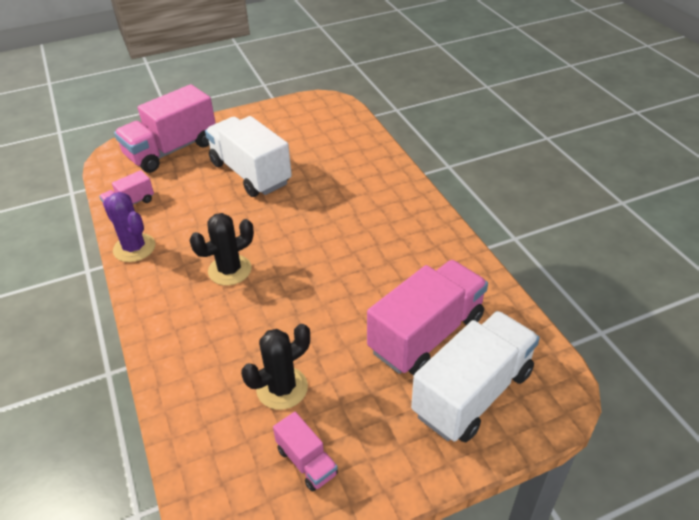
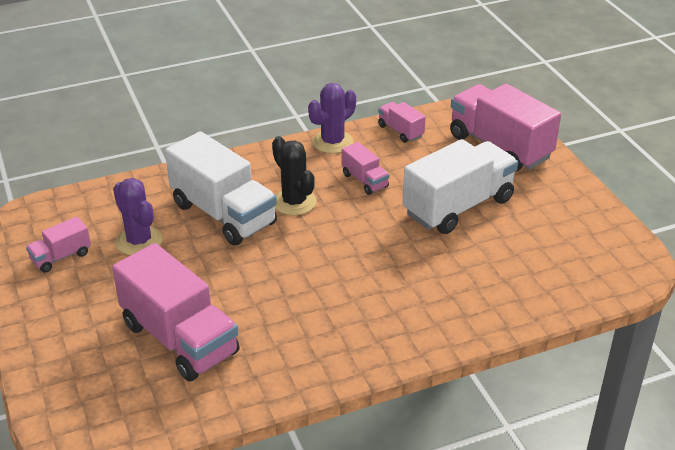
camera: 90 degrees right, 5 degrees down
(204, 225) = (364, 180): none -> pink truck
(282, 388) = (139, 241): black cactus -> purple cactus
(472, 393) = (97, 366): white truck -> white truck (223, 214)

